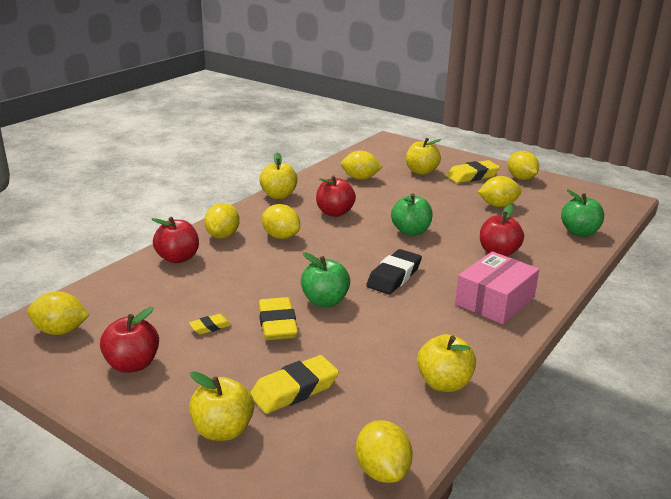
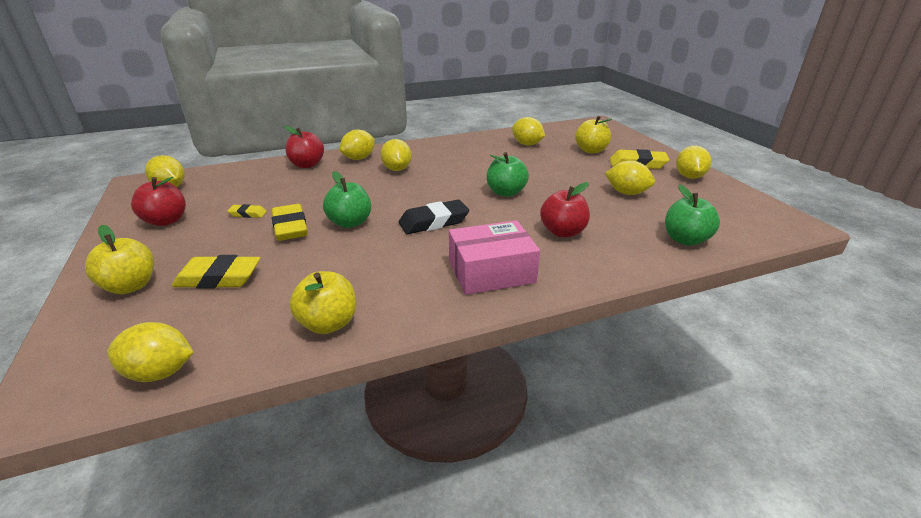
camera: 35 degrees right, 5 degrees up
(277, 324) = (290, 227): yellow eraser -> yellow eraser turned 45 degrees counterclockwise
(278, 195) = (442, 142): yellow apple -> none
(334, 213) = (465, 163): red apple -> none
(382, 471) = (160, 372): yellow lemon -> yellow lemon turned 75 degrees clockwise

